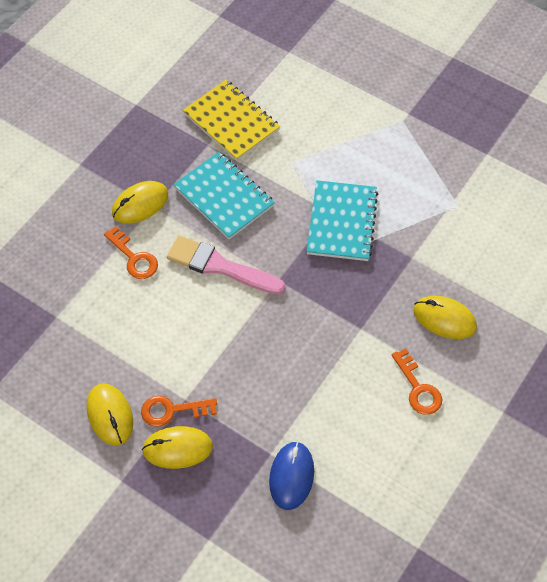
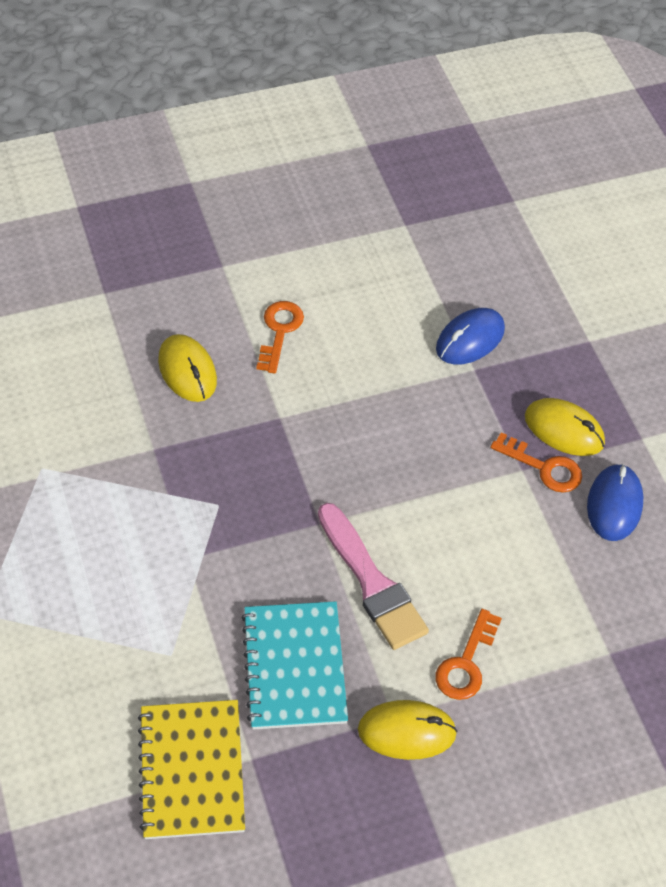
camera: 145 degrees left, 5 degrees down
(110, 415) = (614, 505): yellow mouse -> blue mouse
(134, 258) = (466, 663): orange key -> orange key turned 150 degrees counterclockwise
(341, 222) = (187, 538): turquoise notebook -> none

